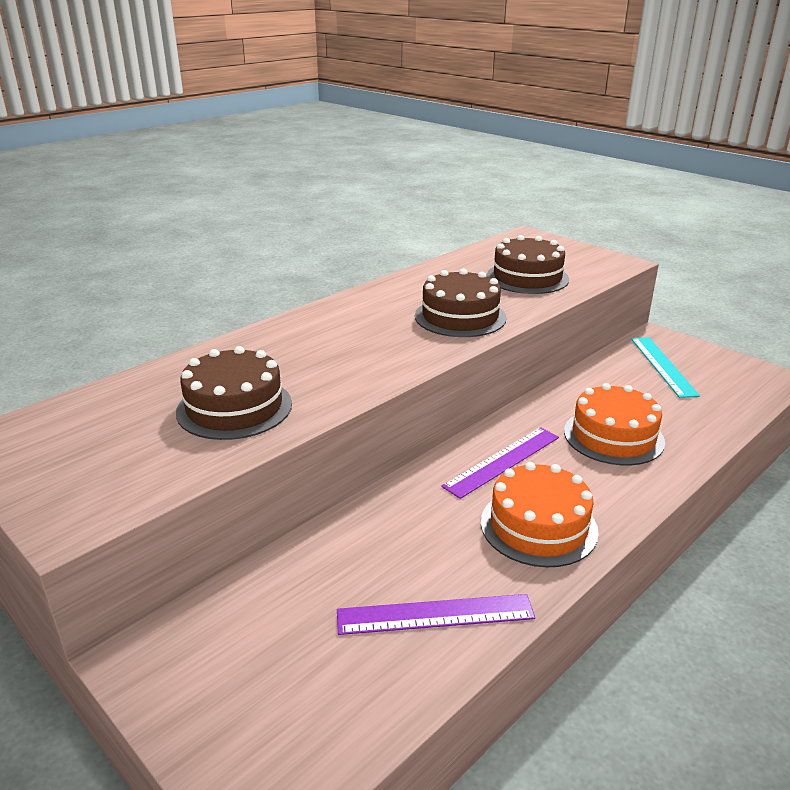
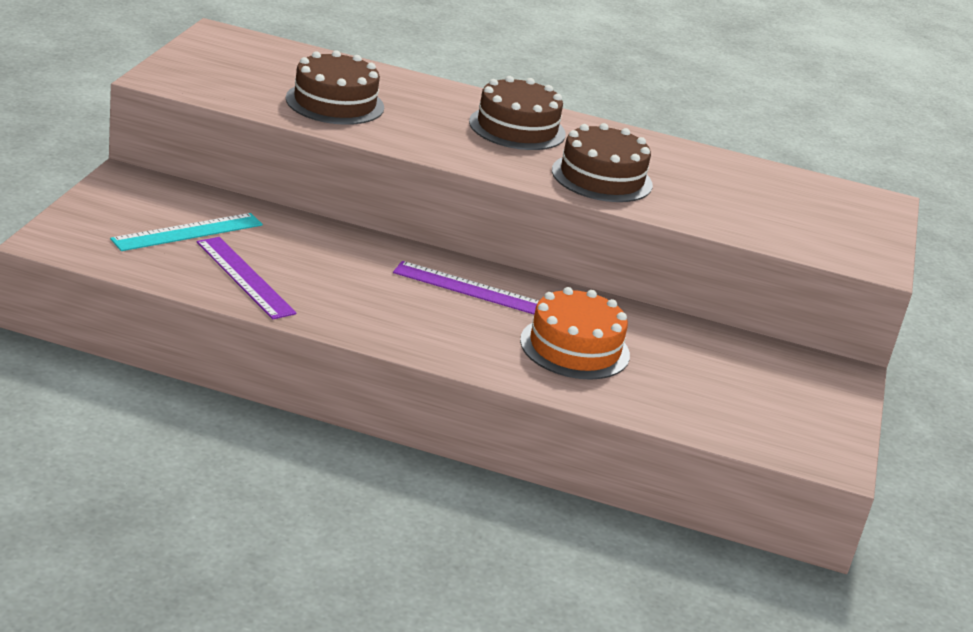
camera: 55 degrees right, 0 degrees up
(527, 277) = (748, 208): brown cake -> brown cake (517, 128)
(538, 526) = (388, 314): orange cake -> none
(662, 366) = (769, 378): turquoise ruler -> turquoise ruler (188, 232)

